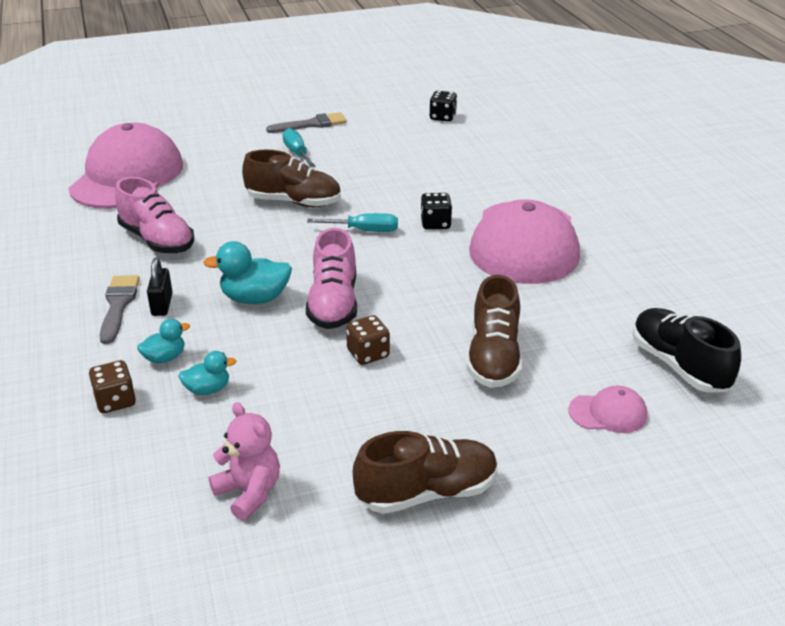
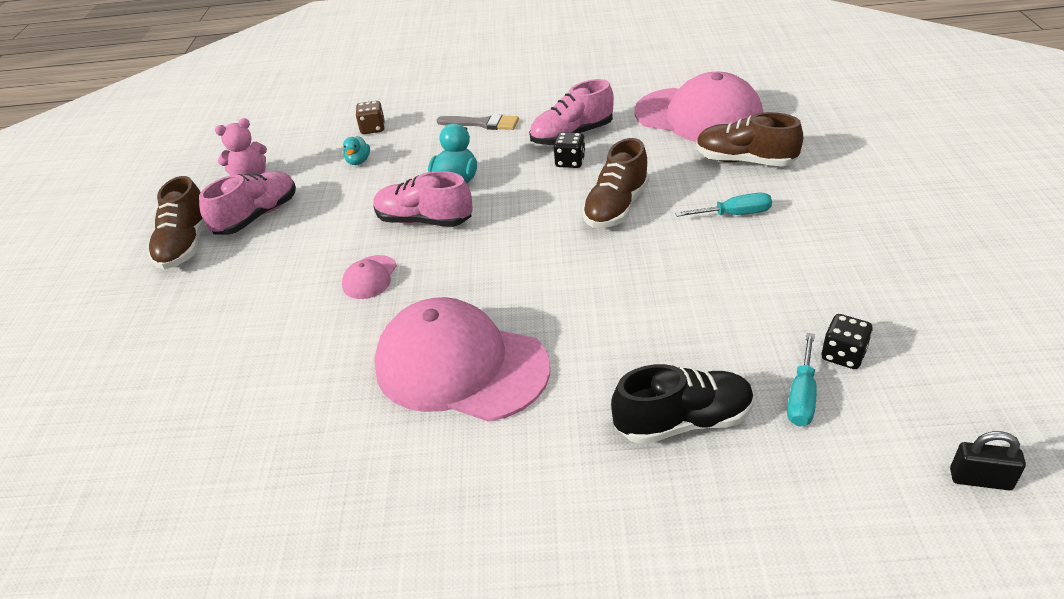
camera: 110 degrees right, 5 degrees up
(162, 305) = (473, 141): black padlock -> black padlock (980, 479)
(165, 358) = (405, 144): turquoise duck -> none
(311, 124) = (818, 229): grey brush -> none
(349, 444) = (257, 216): none -> pink shoe
(364, 230) = (539, 248): turquoise screwdriver -> turquoise screwdriver (802, 396)
(368, 354) = (346, 233): brown dice -> none
(435, 224) = (533, 301): black dice -> black dice (570, 162)
(493, 357) = (290, 302): brown shoe -> brown shoe (745, 161)
(608, 413) = (172, 357): pink cap -> pink cap (370, 277)
(679, 365) = (183, 430): black shoe -> black shoe (683, 422)

